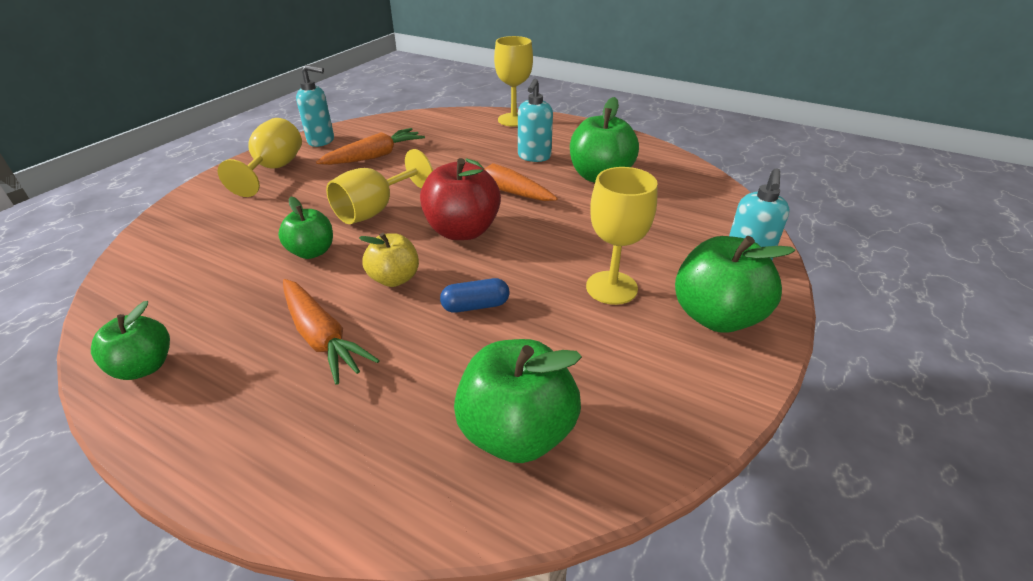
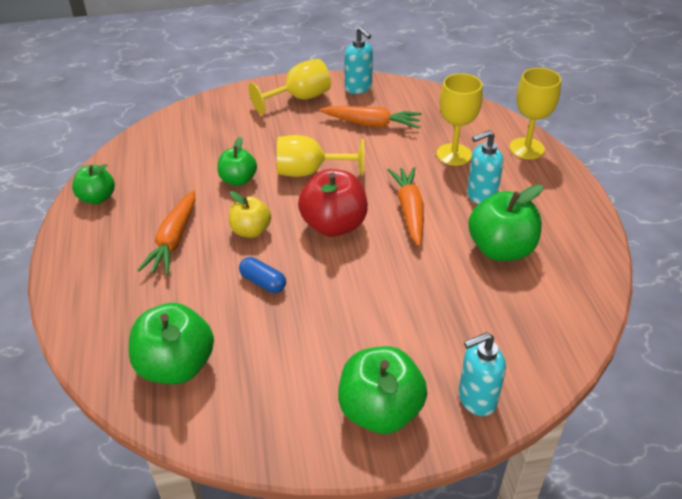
camera: 50 degrees right, 5 degrees up
(611, 288) = (353, 336): yellow goblet -> yellow goblet (454, 154)

